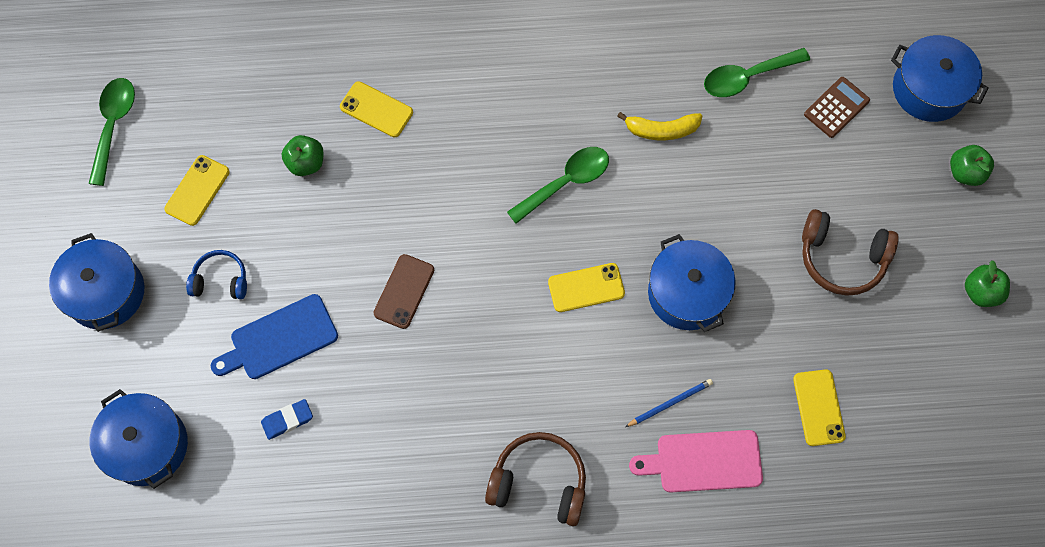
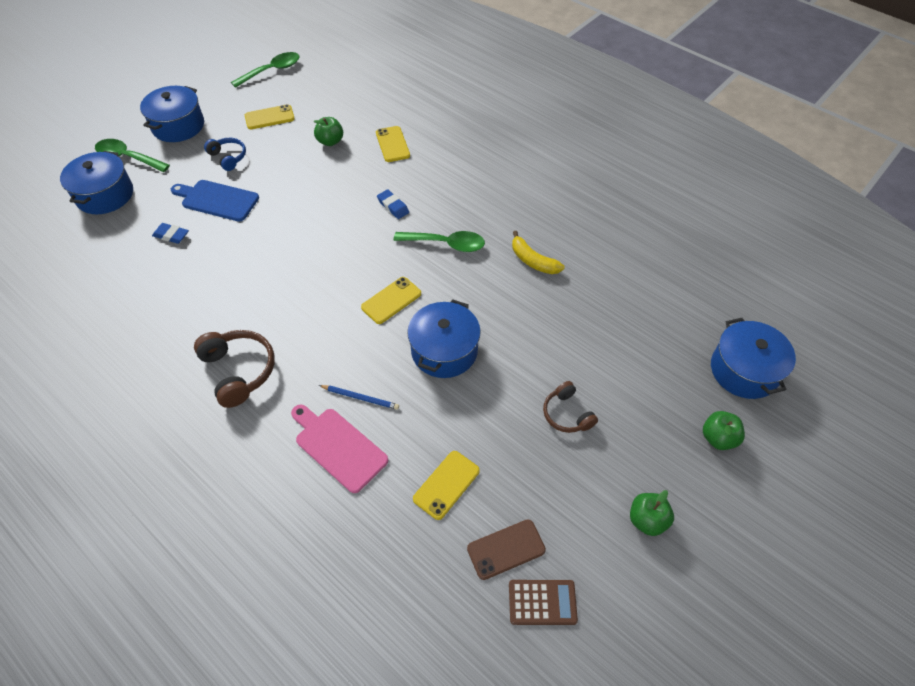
camera: 45 degrees right, 15 degrees down
(404, 291) = (299, 227): brown phone -> brown phone (506, 549)
(467, 185) = (393, 206): none -> blue eraser
(586, 287) = (391, 300): yellow phone -> yellow phone turned 75 degrees counterclockwise
(747, 77) = (620, 274): green spoon -> green spoon (128, 157)
(836, 107) = (662, 331): brown calculator -> brown calculator (542, 602)
(841, 258) = (567, 414): brown headphones -> brown headphones, size x0.63

